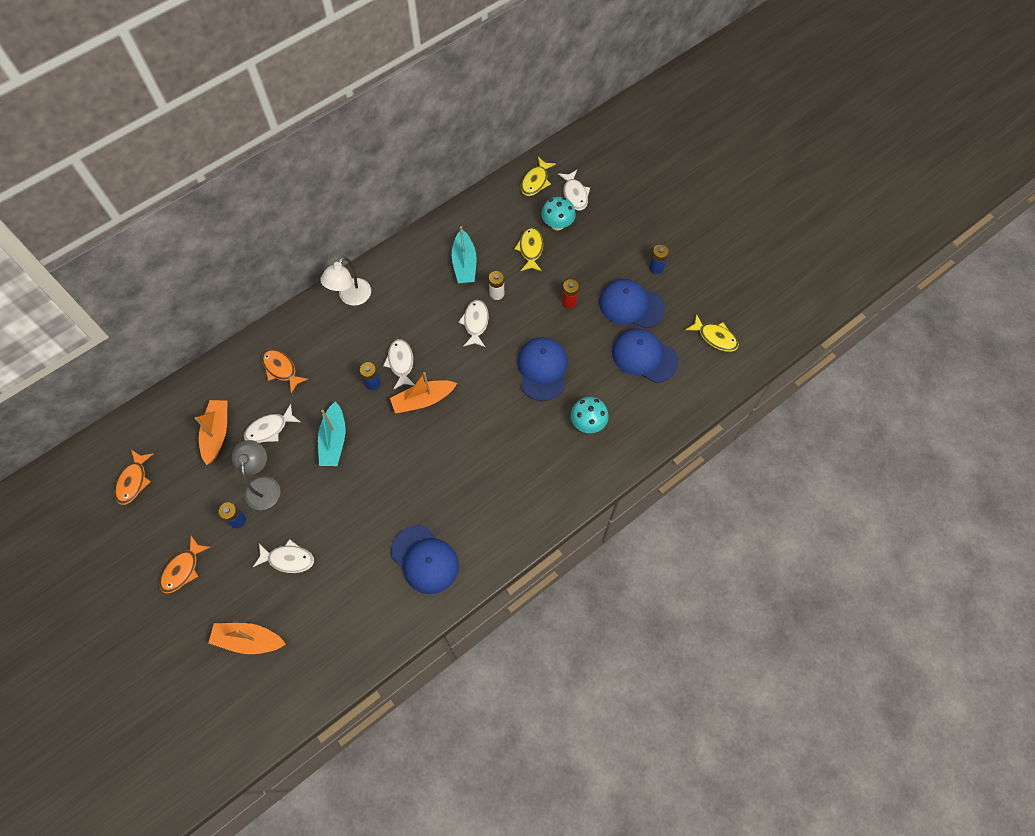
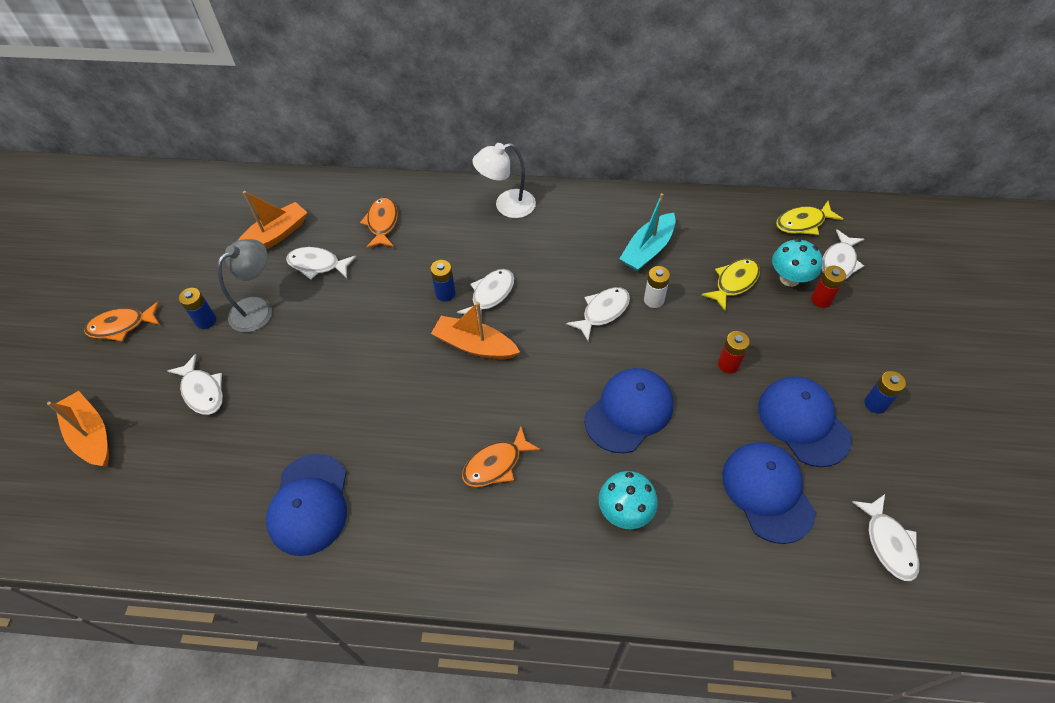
camera: 45 degrees right, 10 degrees down
(133, 481) = (175, 225): orange fish -> orange fish (496, 464)
(333, 440) = (356, 317): turquoise boat -> none
(584, 225) = (821, 300): none -> red battery
(715, 337) = (888, 543): yellow fish -> white fish

